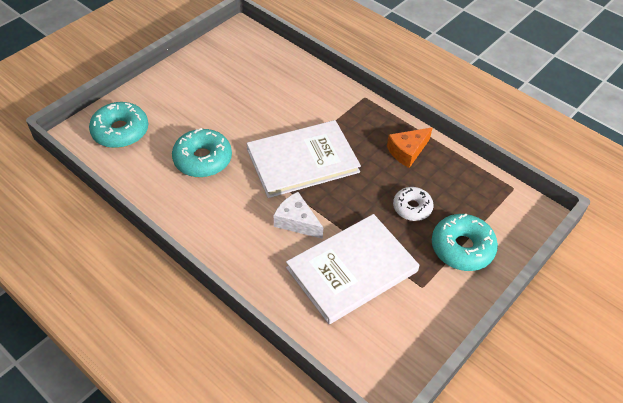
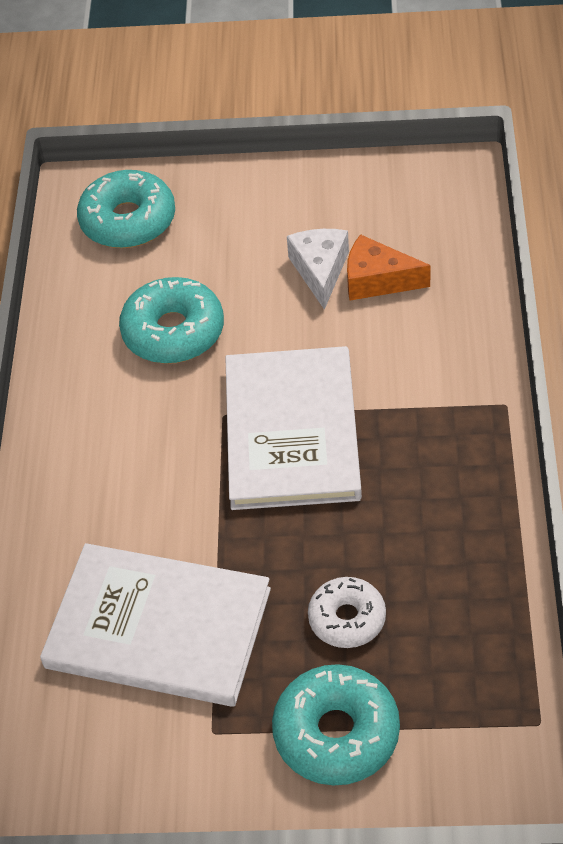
camera: 55 degrees right, 0 degrees up
(296, 221) = (176, 507): white cheese -> white cheese (320, 271)
(302, 161) = (291, 432): white book -> white book turned 60 degrees clockwise
(407, 151) = (454, 535): orange cheese -> orange cheese (377, 280)

